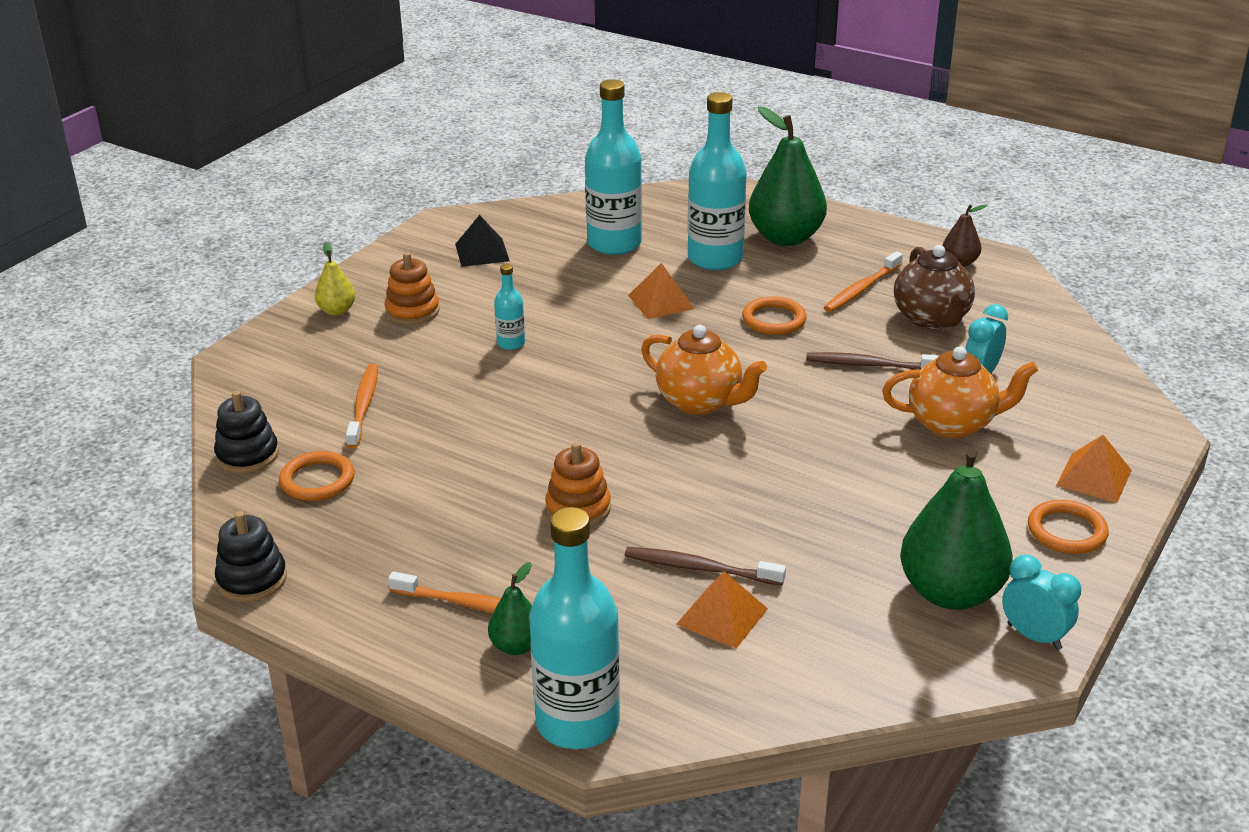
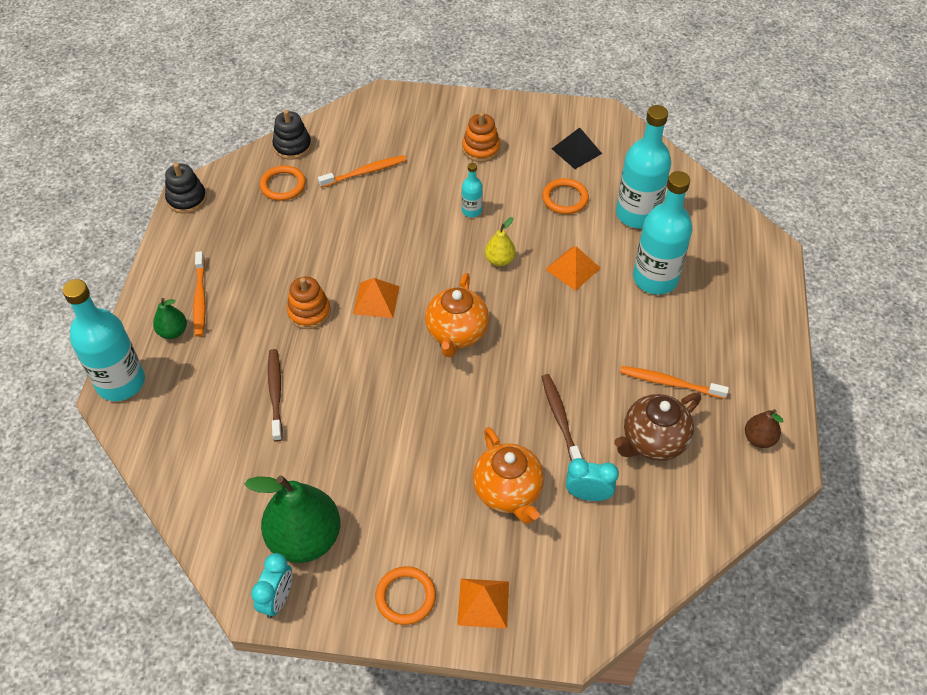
camera: 65 degrees right, 20 degrees up
(337, 311) = (460, 115): yellow pear -> yellow pear (499, 260)
(722, 616) = (234, 419): orange pyramid -> orange pyramid (376, 300)
(774, 320) = (589, 341): orange ring -> orange ring (565, 198)
(786, 237) = (718, 311): green pear -> none

